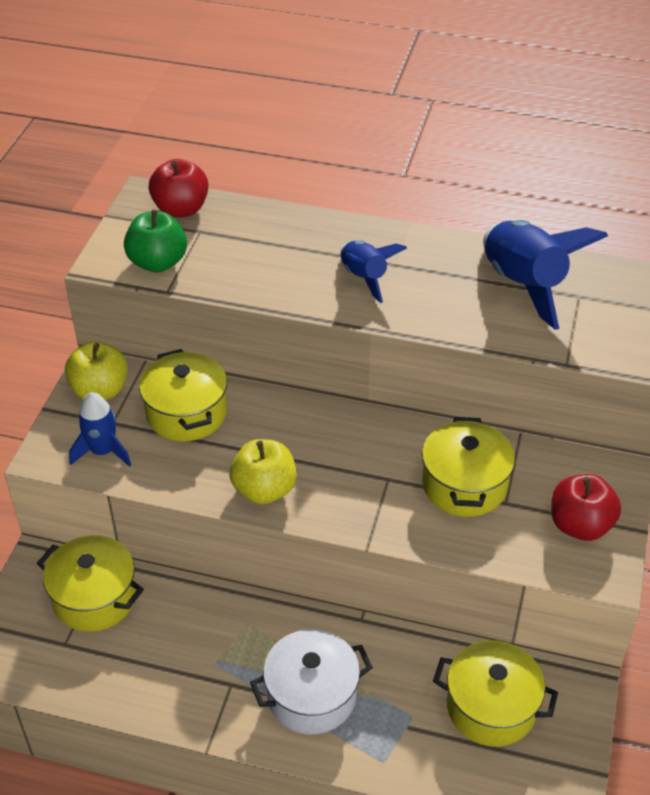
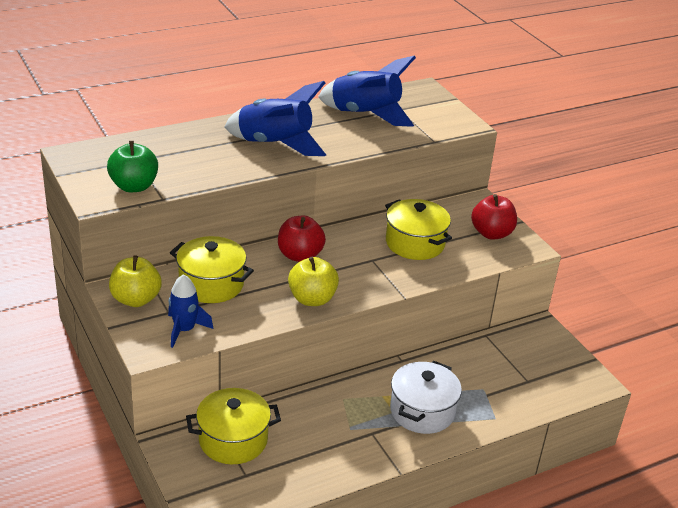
camera: 45 degrees left, 10 degrees down
(181, 209) = (107, 153): red apple -> red apple (300, 255)
(364, 278) = (275, 144): blue rocket -> blue rocket, size x1.70
(491, 707) = (514, 361): yellow pot -> none

